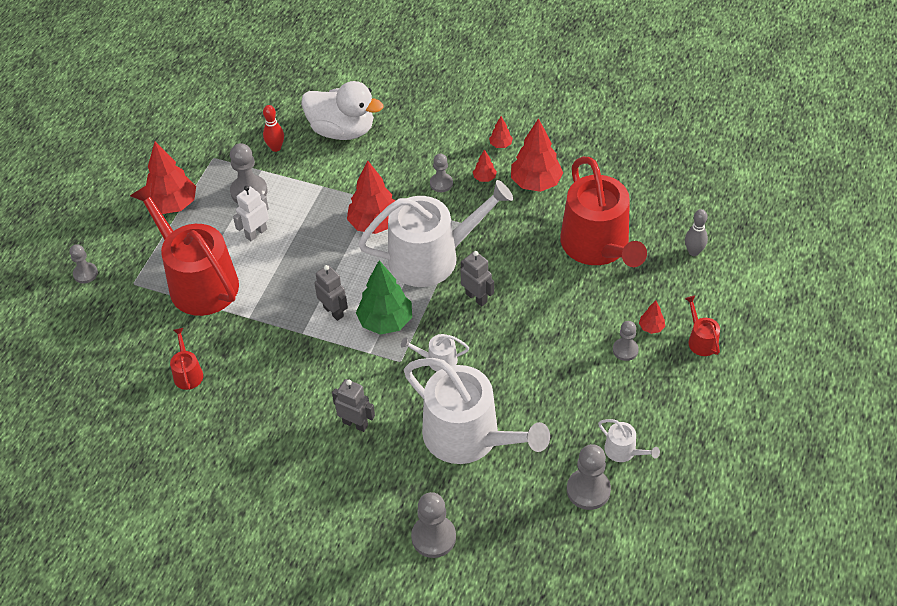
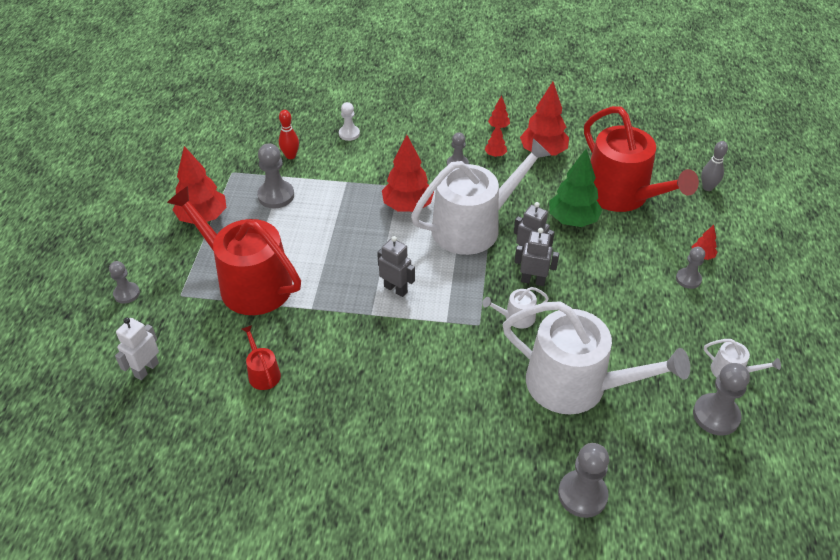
camera: 15 degrees left, 5 degrees down
(256, 233) = (294, 230): white robot -> white robot (146, 369)
(342, 130) = (349, 134): white duck -> white pawn
(355, 424) = (456, 392): grey robot -> grey robot (533, 281)
(385, 321) = (450, 290): green tree -> green tree (572, 220)
(701, 340) = (751, 259): red watering can -> none

